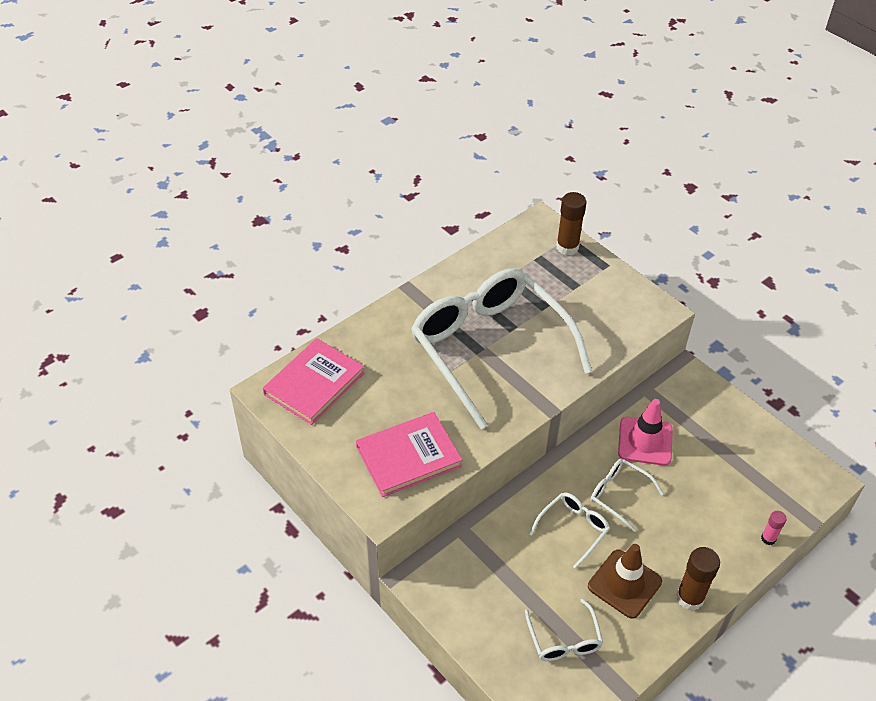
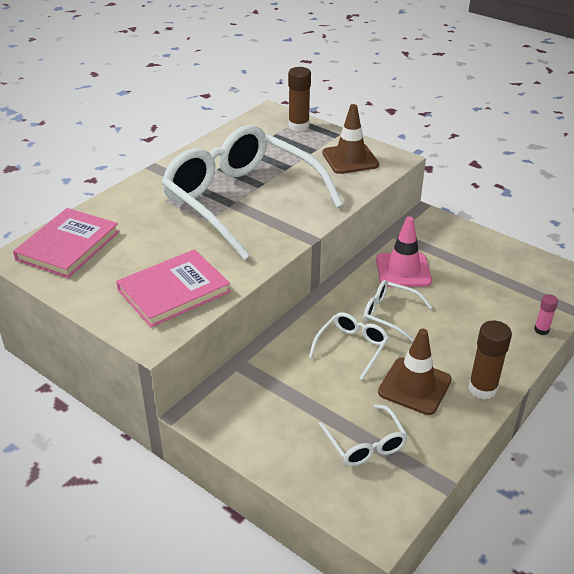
camera: 10 degrees left, 10 degrees down
(613, 304) = (350, 159): none -> brown traffic cone

